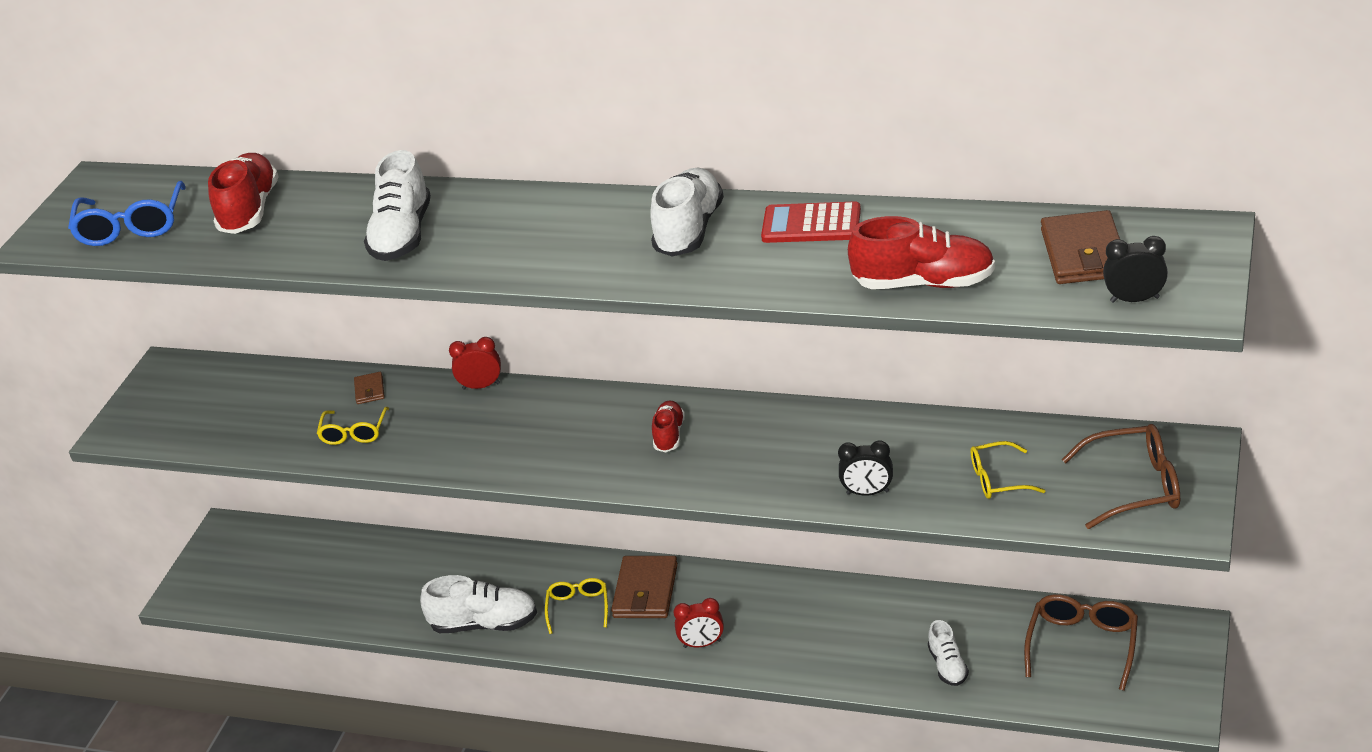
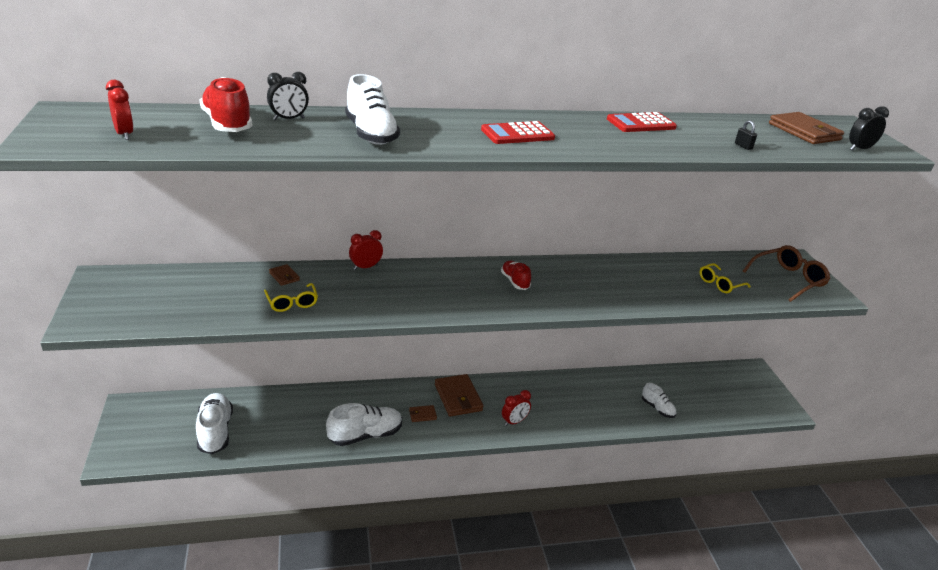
camera: 35 degrees left, 5 degrees down
(132, 226) = (124, 134): blue glasses -> red clock
(578, 608) = (422, 415): yellow glasses -> brown wallet
(596, 242) = (517, 134): none -> red calculator
(689, 230) = (570, 127): white shoe -> white shoe (215, 432)
(867, 492) = (659, 298): black clock -> black clock (289, 119)
(924, 283) = (743, 146): red shoe -> black padlock
(1082, 645) = (713, 386): brown glasses -> none

